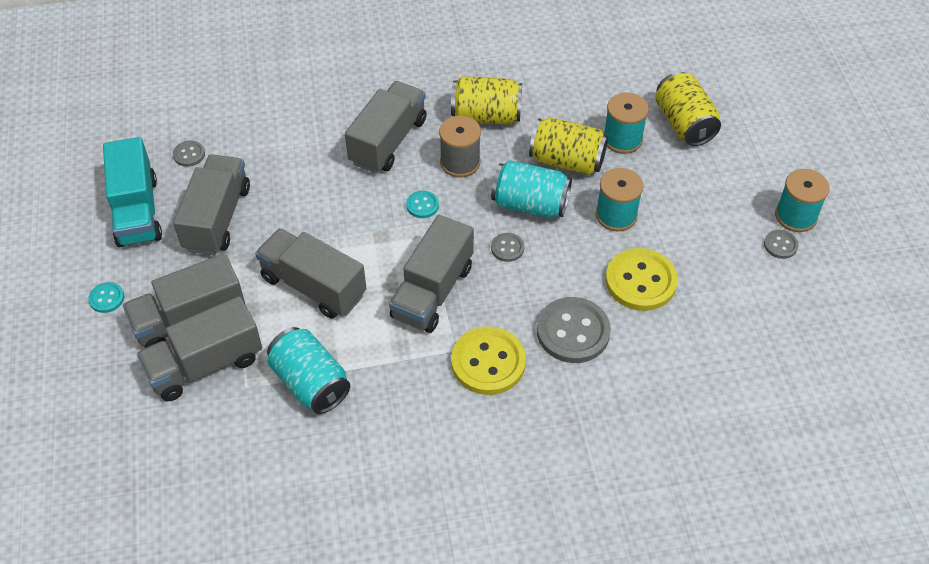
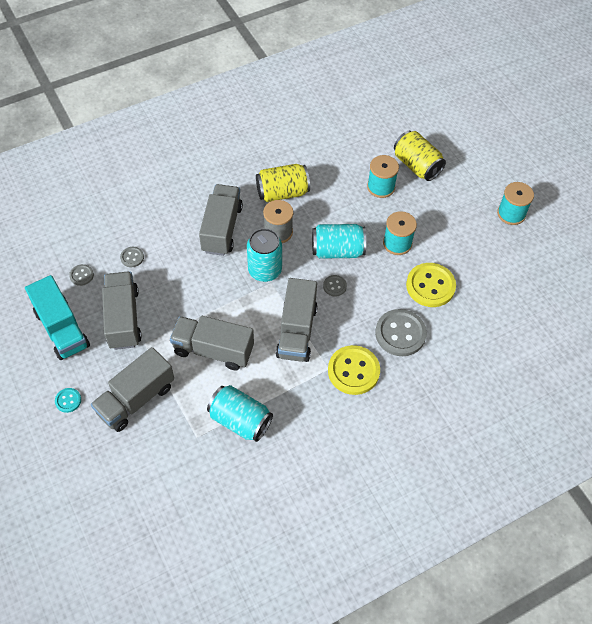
camera: 20 degrees left, 5 degrees up
(205, 365) = (161, 429): grey truck -> none
(422, 205) = (265, 270): turquoise button -> turquoise can
(567, 161) = (350, 212): yellow can -> none
(780, 245) = (509, 236): grey button -> grey button (132, 257)

